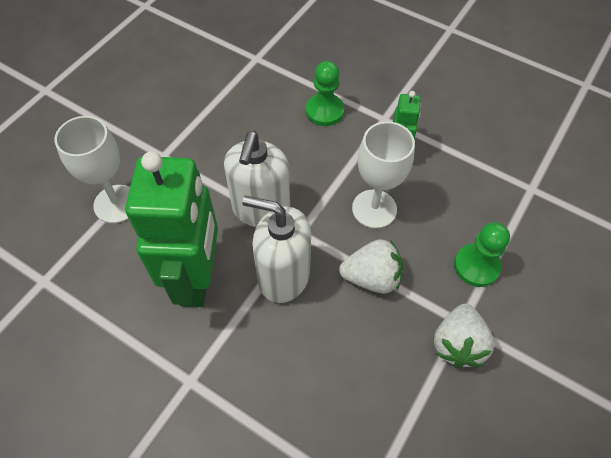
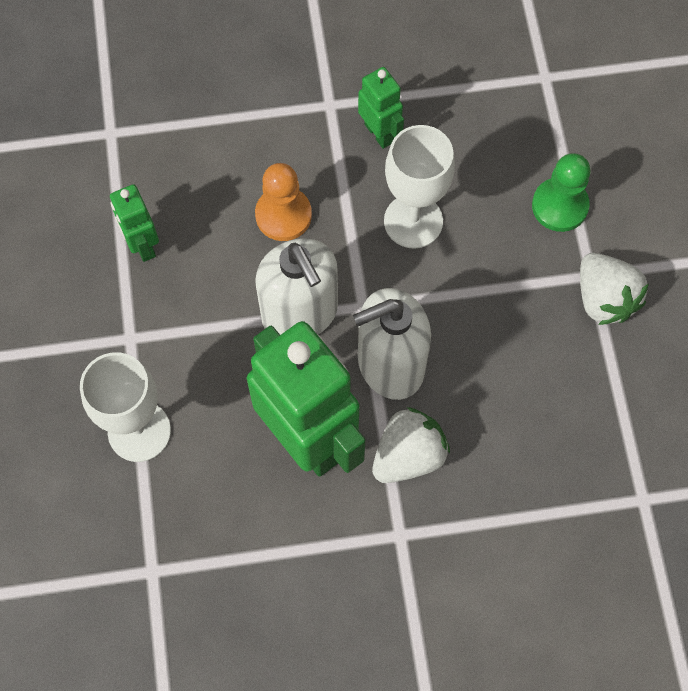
camera: 40 degrees left, 10 degrees up
(216, 117) = (142, 245): none -> green robot
(303, 154) = (283, 215): none -> orange pawn
(324, 111) = (257, 144): green pawn -> none
(372, 277) = (474, 297): white strawberry -> white strawberry (408, 455)

